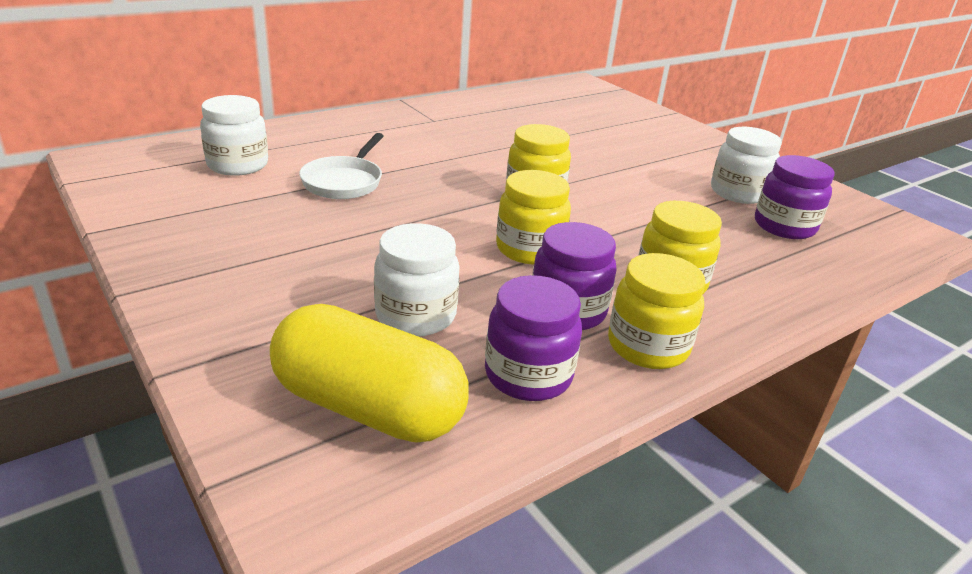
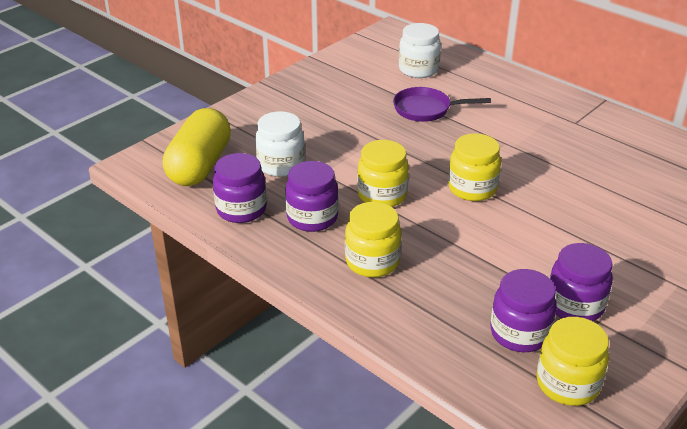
camera: 80 degrees right, 5 degrees up
(344, 181) = (426, 109): white pan -> purple pan
(647, 346) = (287, 252): yellow jar -> yellow jar (567, 384)
(738, 193) = (575, 305): white jar -> purple jar

